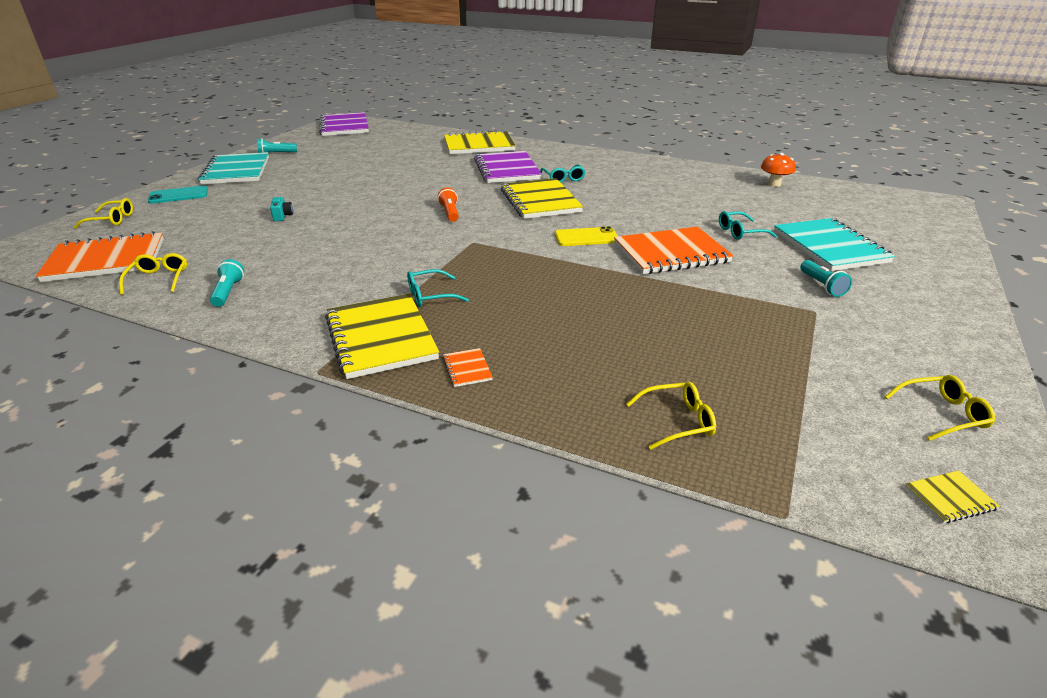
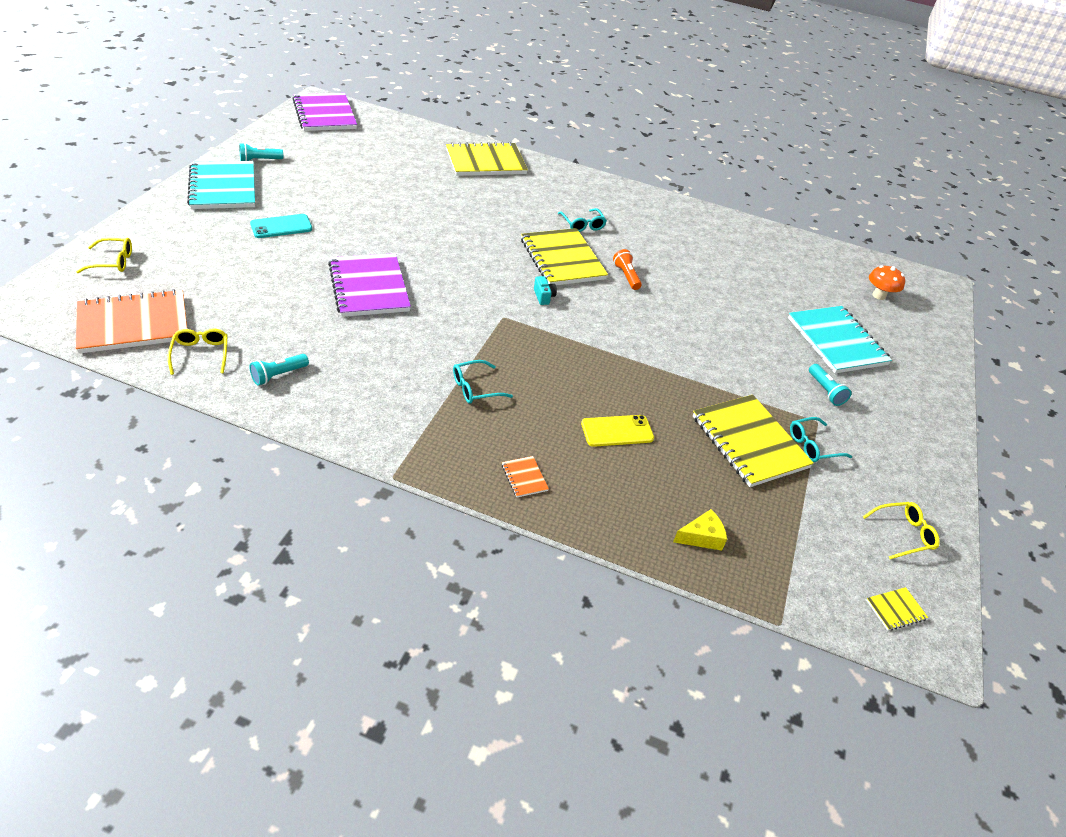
camera: 10 degrees left, 10 degrees up
(178, 195) = (171, 225): turquoise phone -> turquoise phone (281, 226)
(228, 292) = (278, 375): turquoise flashlight -> turquoise flashlight turned 120 degrees counterclockwise
(282, 216) = (298, 266): turquoise camera -> turquoise camera (543, 297)
(381, 338) = (441, 439): yellow notebook -> yellow notebook (749, 442)
(450, 213) = (473, 272): orange flashlight -> orange flashlight (626, 276)
(507, 169) = (522, 206): purple notebook -> purple notebook (369, 287)
(586, 237) = (613, 316): yellow phone -> yellow phone (617, 431)
(671, 253) = (693, 342): orange notebook -> none
(677, 421) = (701, 537): yellow glasses -> yellow cheese
(740, 232) = (757, 316): turquoise glasses -> turquoise glasses (813, 446)
(774, 184) = (792, 248): orange mushroom -> orange mushroom (879, 295)

